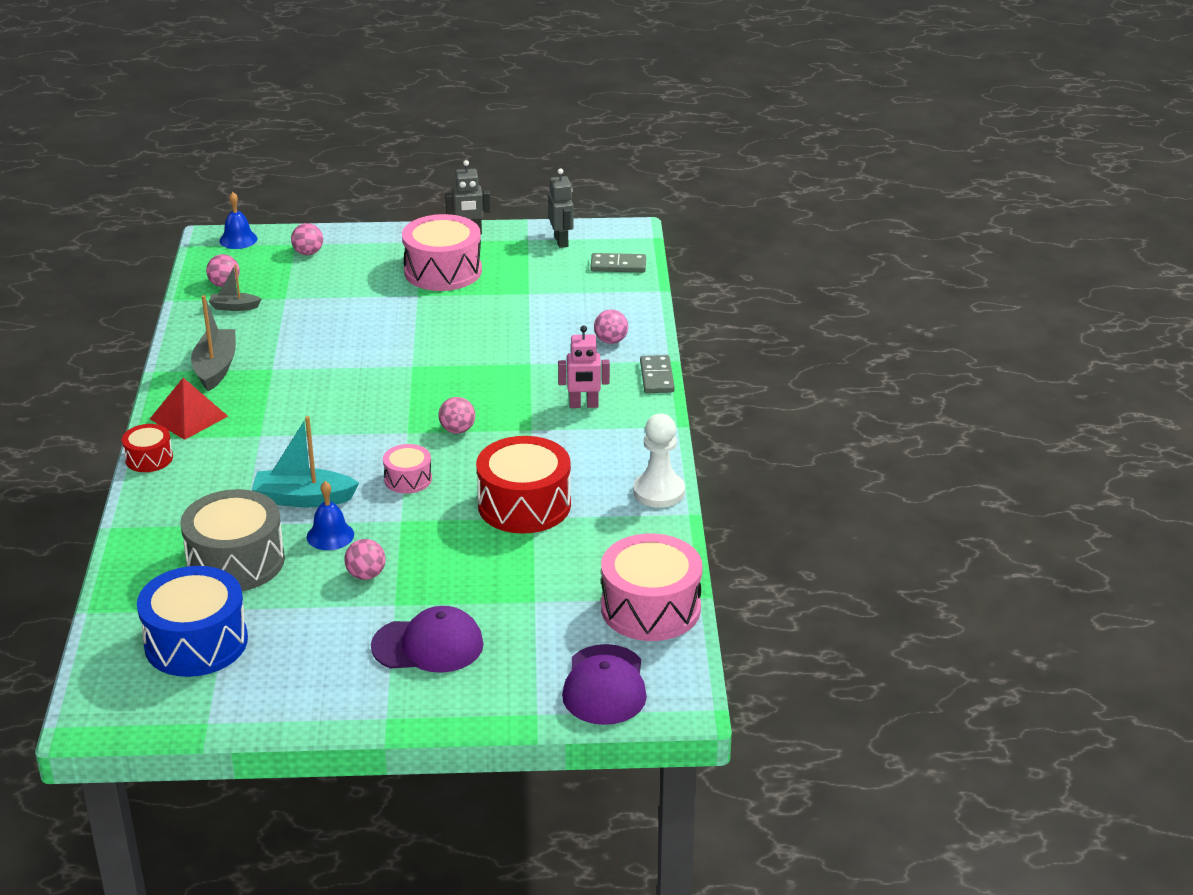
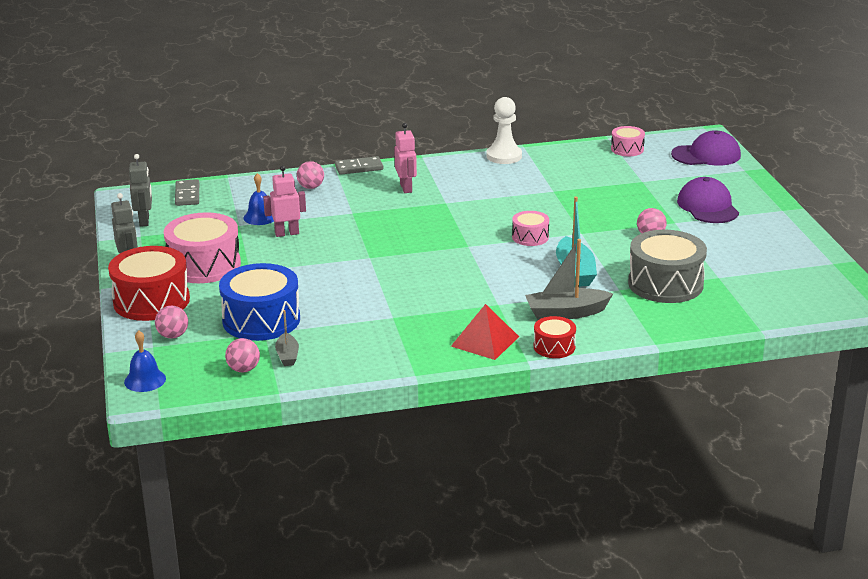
camera: 100 degrees left, 5 degrees down
(196, 642) = (761, 281): blue drum -> blue drum (261, 320)
(215, 368) = (400, 344): grey boat -> grey boat (566, 313)
(330, 535) = (614, 255): blue bell -> blue bell (260, 217)
(457, 430) = (457, 228): pink ball -> none
(494, 319) = (287, 233): none -> pink robot
(524, 505) = (541, 195): red drum -> red drum (151, 301)
(561, 241) = (144, 221): grey robot -> grey robot turned 105 degrees clockwise
(650, 608) = (627, 149): pink drum -> pink drum, size x0.52

